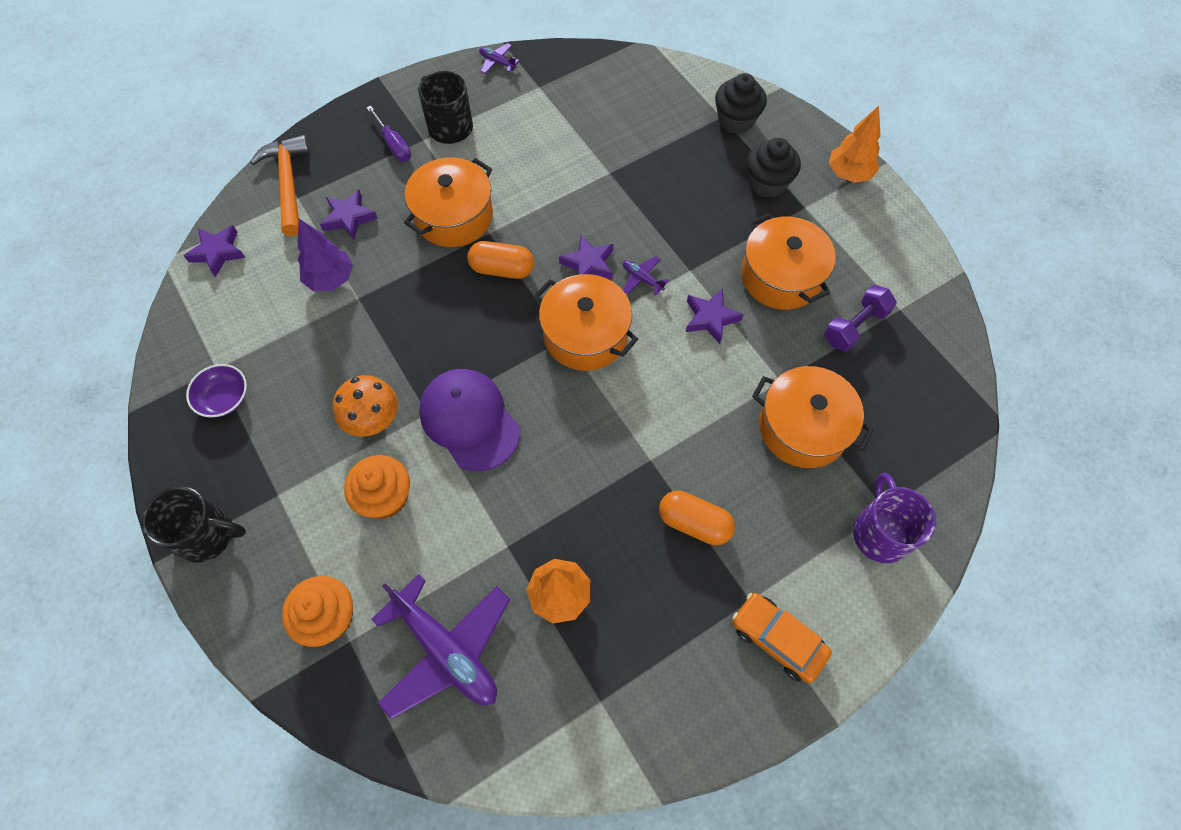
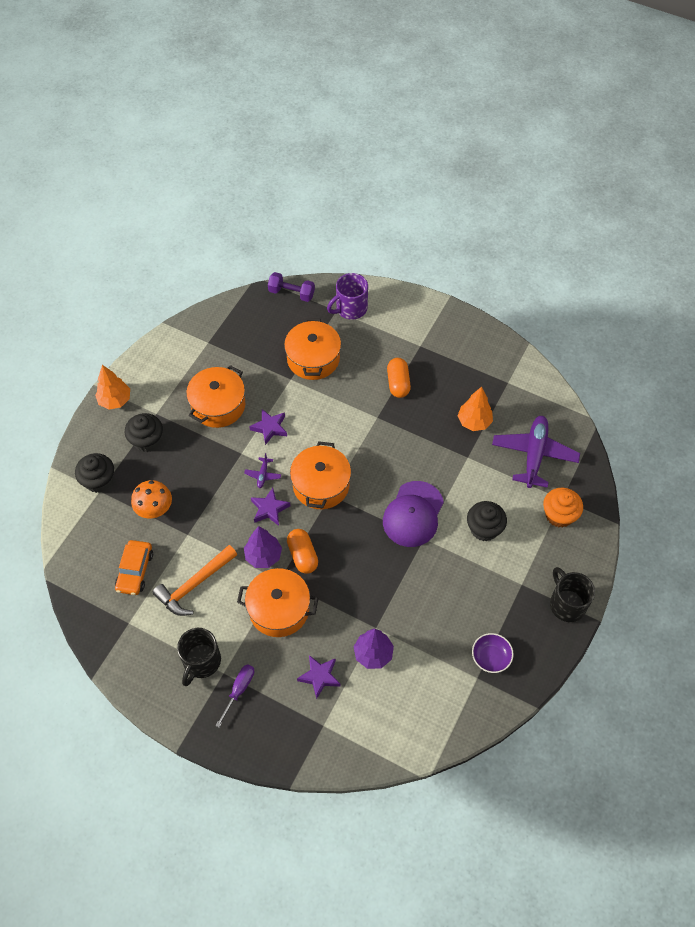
camera: 120 degrees left, 5 degrees down
(218, 252) = (399, 745): purple star -> none
(288, 184) = (315, 741): orange hammer -> orange hammer (194, 585)
(373, 419) = (446, 564): orange mushroom -> orange mushroom (154, 509)
(385, 497) = (484, 529): orange cupcake -> black cupcake
(497, 62) = (117, 667): purple plane -> none
(530, 231) = (263, 556): none -> purple tree
(777, 639) = (430, 328): orange car -> orange car (135, 571)
(855, 326) = (233, 358): purple dumbbell -> purple dumbbell (291, 293)

